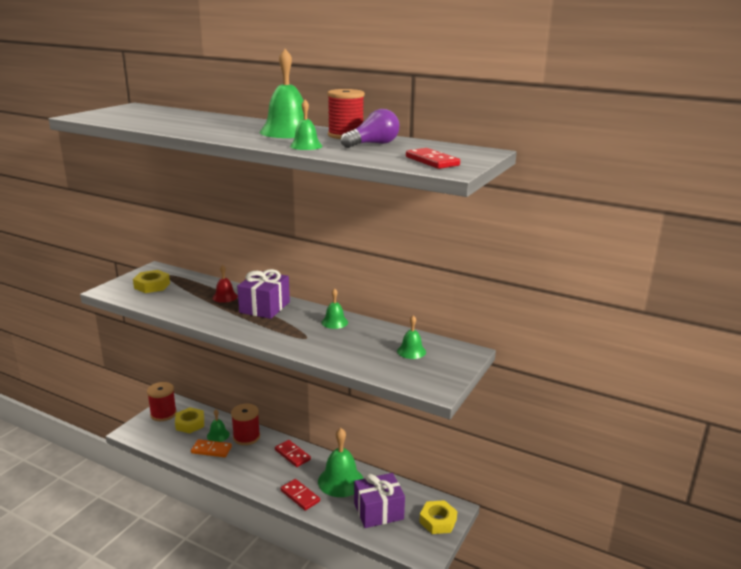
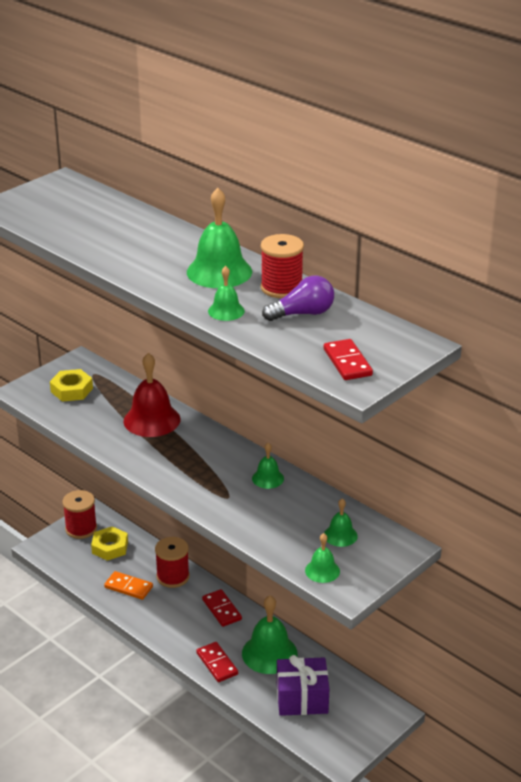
camera: 15 degrees right, 10 degrees up
(218, 435) = (140, 568): green bell -> green bell (322, 571)
(225, 297) = (152, 420): red bell -> red bell, size x1.88
(265, 307) = (193, 443): purple gift -> none
(438, 521) = (367, 723): yellow nut -> none

